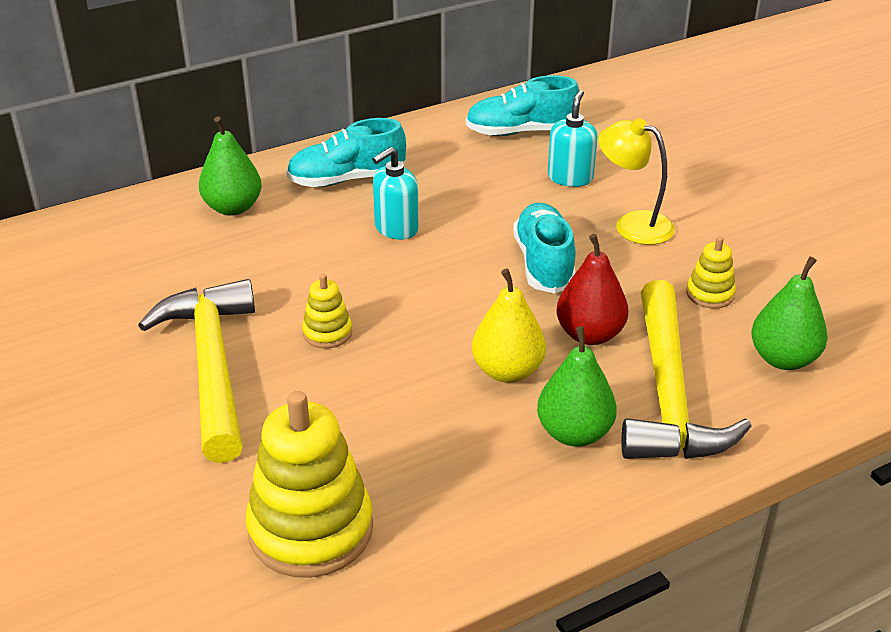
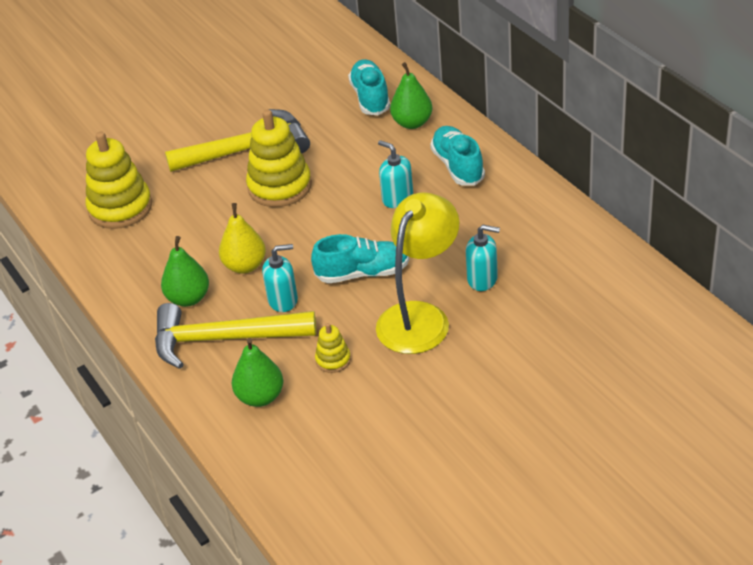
camera: 90 degrees right, 5 degrees up
(327, 333) = (279, 186): yellow stacking toy -> yellow stacking toy, size x2.08
(521, 132) = (551, 246): turquoise shoe -> turquoise shoe (370, 97)
(590, 334) = (283, 300): red pear -> turquoise soap dispenser
(633, 224) = (420, 317): yellow lamp -> yellow lamp, size x1.59

